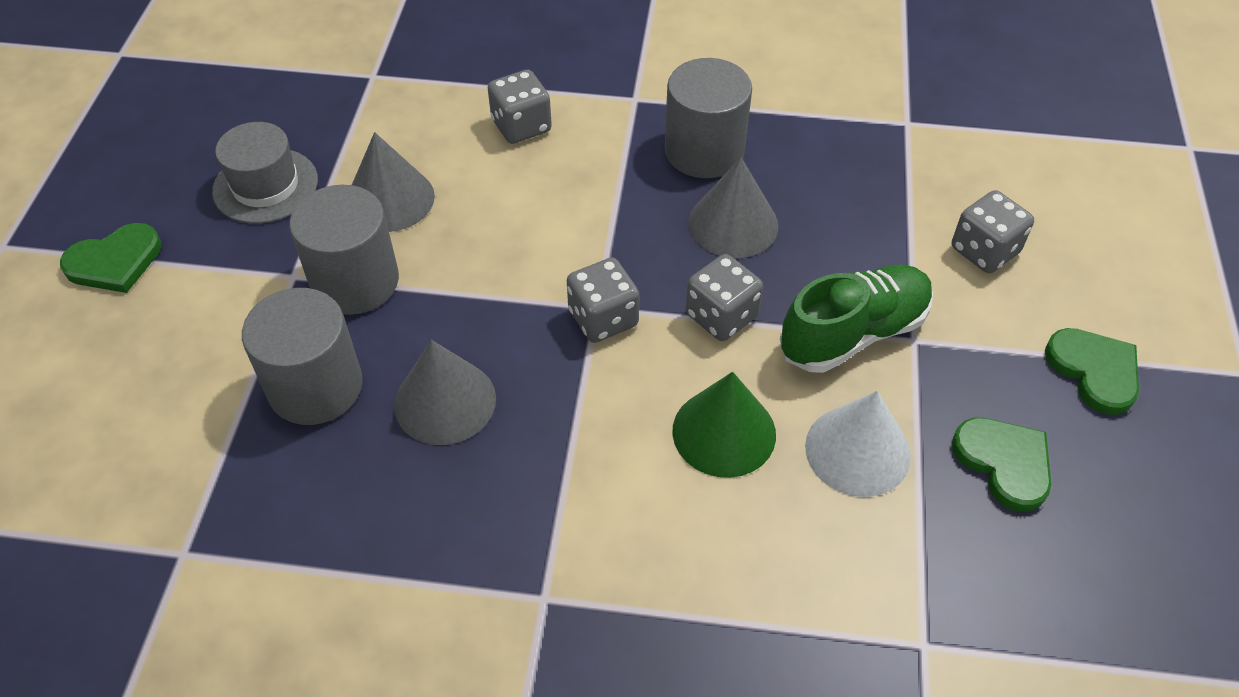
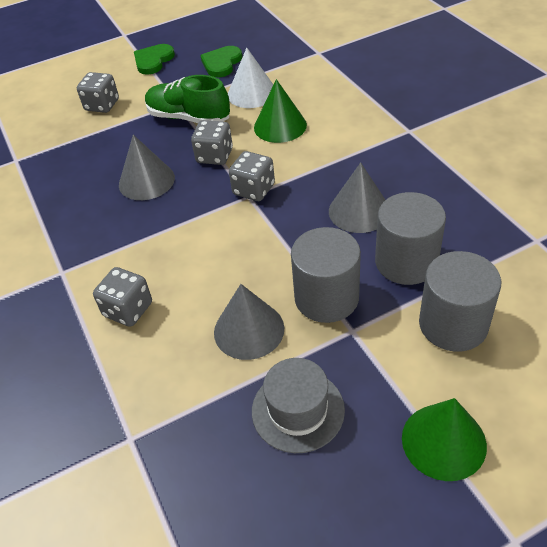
camera: 120 degrees left, 5 degrees down
(115, 262) = (443, 441): green heart -> green cone
(704, 151) = (93, 218): grey cylinder -> grey cylinder (453, 324)

